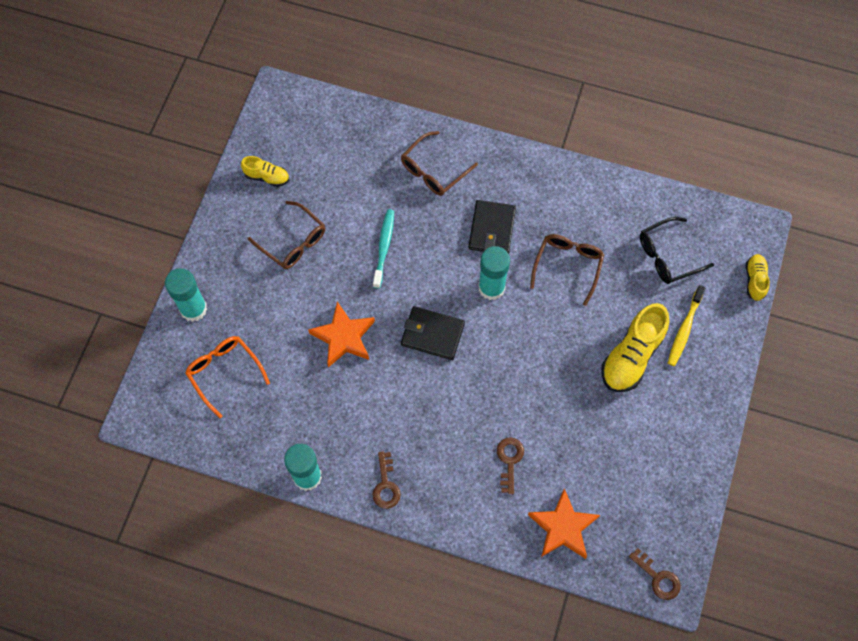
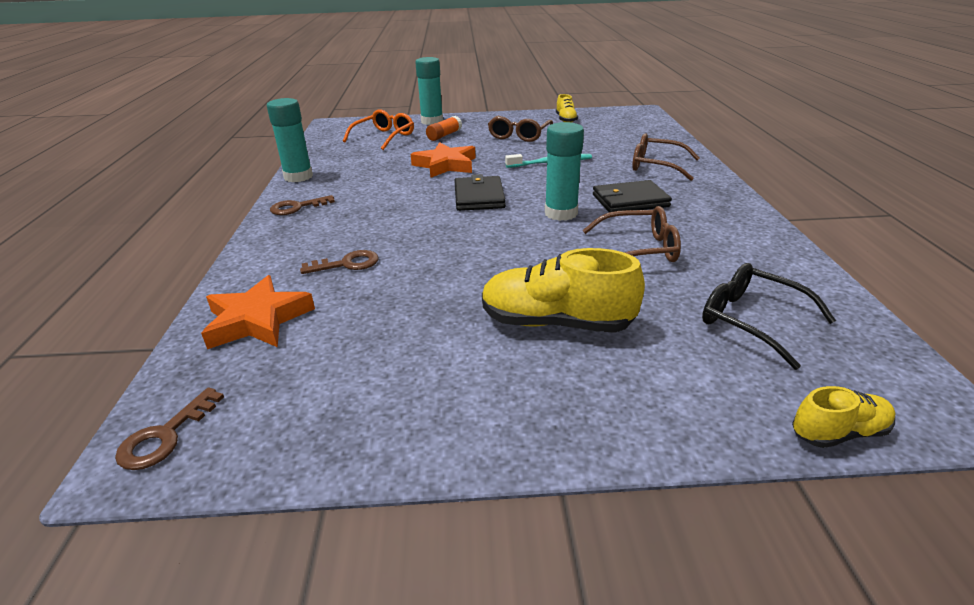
camera: 70 degrees right, 35 degrees down
(253, 311) = (444, 135): none -> orange glue stick
(684, 329) = (648, 365): yellow toothbrush -> none

